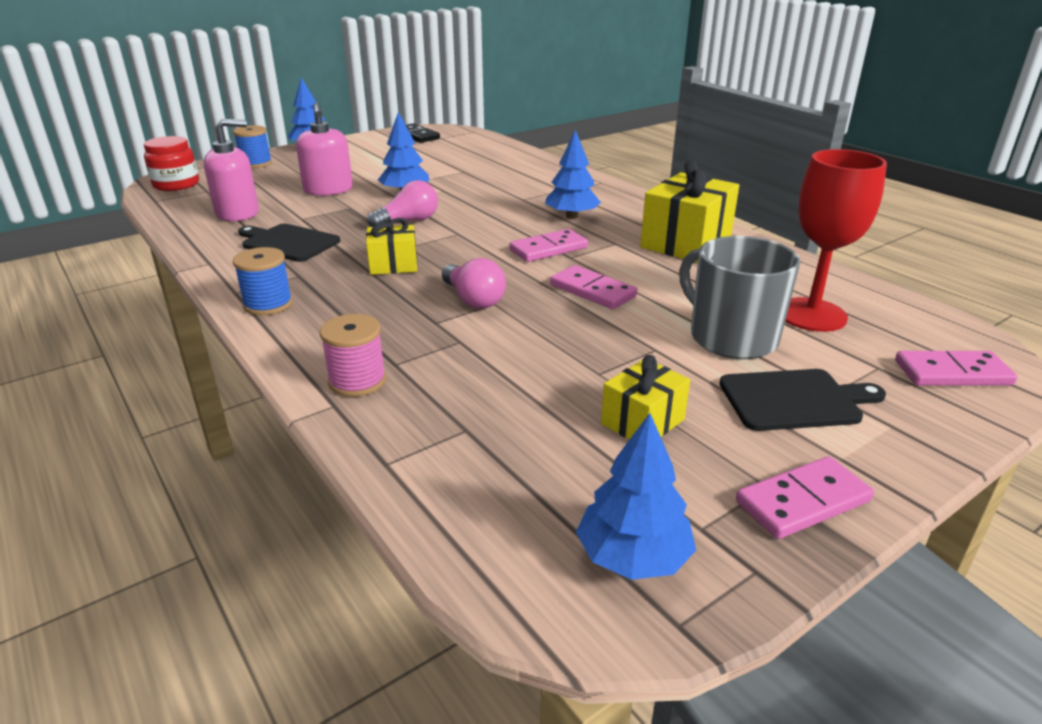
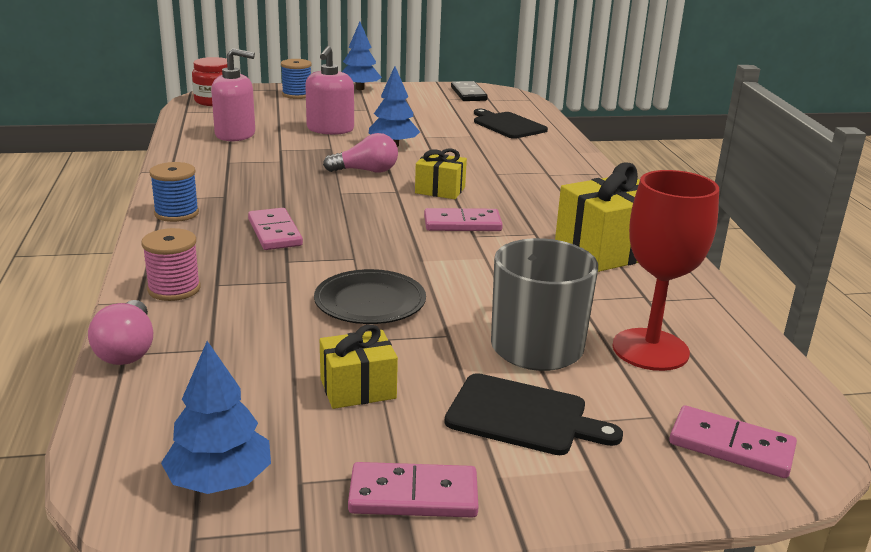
camera: 25 degrees right, 5 degrees down
(288, 242) = (247, 167): black cutting board -> black cutting board (507, 125)
(393, 265) = (308, 206): yellow gift -> yellow gift (440, 190)
(473, 299) = (340, 250): pink light bulb -> pink light bulb (127, 350)
(556, 339) = (370, 302): none -> black plate
(571, 216) = (523, 199): blue tree -> none
(592, 291) = (455, 270): pink domino -> pink domino (274, 232)

